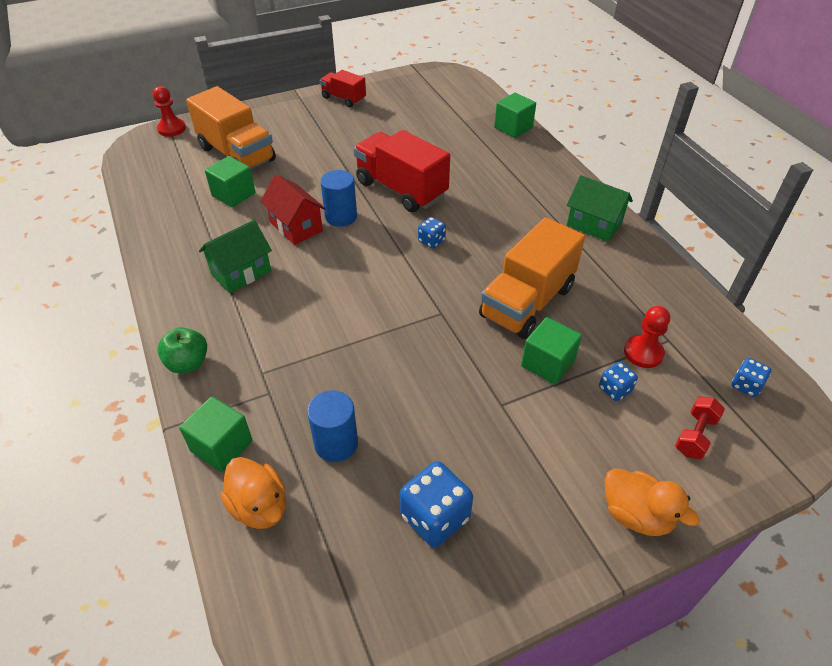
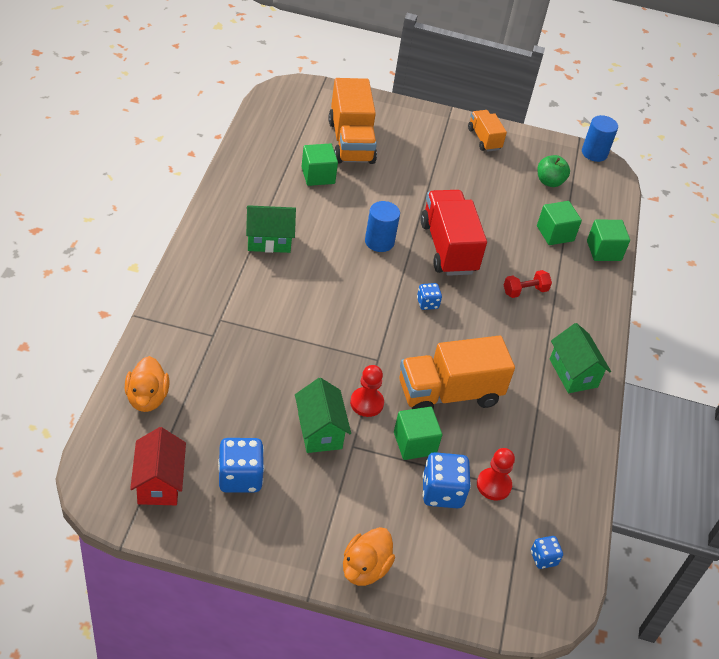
camera: 30 degrees right, 0 degrees up
(172, 129) = (322, 90): red pawn -> red pawn (366, 403)
(188, 363) = (181, 282): green apple -> green apple (549, 182)
(221, 446) = (156, 348): green cube -> green cube (555, 233)
(296, 227) = (339, 229): red house -> red house (159, 483)
(336, 443) = (224, 394): blue cylinder -> blue cylinder (594, 153)
(343, 99) = (484, 139): red truck -> orange truck
(460, 412) = (320, 431): none -> green house
(615, 389) = (442, 492): blue dice -> blue dice, size x1.79
(636, 514) = (365, 568): orange duck -> orange duck turned 45 degrees clockwise
(695, 435) = (463, 558): red dumbbell -> red dumbbell (525, 291)

